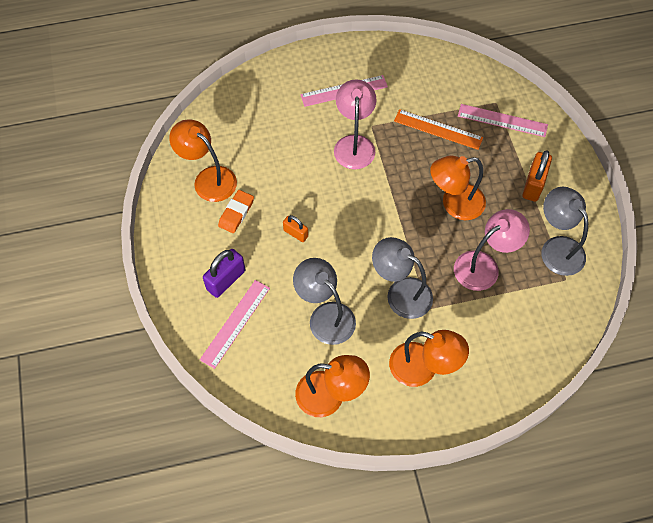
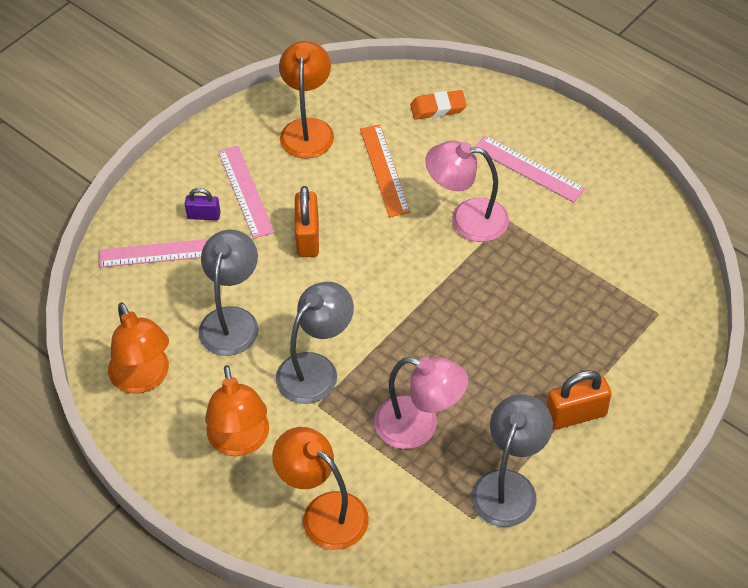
camera: 55 degrees right, 10 degrees down
(226, 280) = (204, 215): purple padlock -> purple padlock, size x0.61
(236, 213) = (288, 175): orange eraser -> orange eraser (438, 108)
(295, 233) = (308, 237): orange padlock -> orange padlock, size x1.64
(354, 144) = (467, 219): pink lamp -> pink lamp turned 135 degrees counterclockwise
(401, 293) = (316, 369): grey lamp -> grey lamp turned 45 degrees clockwise
(438, 129) = (562, 281): orange ruler -> orange ruler (384, 170)
(454, 204) = (475, 353): orange lamp -> orange lamp (324, 512)
(502, 120) = (638, 334): pink ruler -> pink ruler (245, 191)

